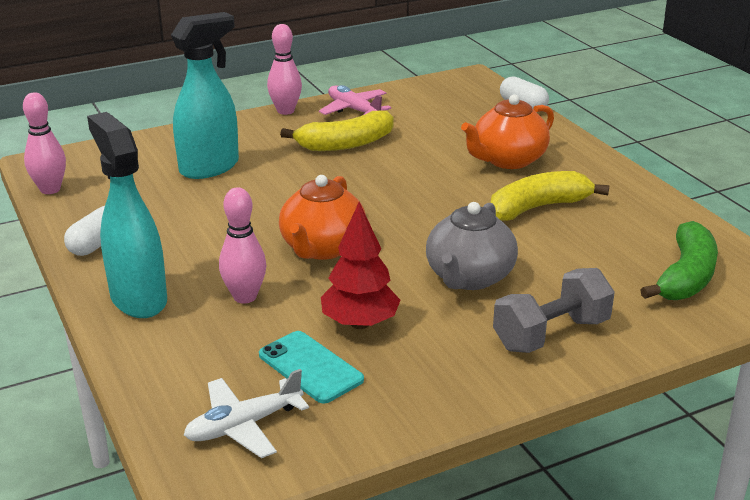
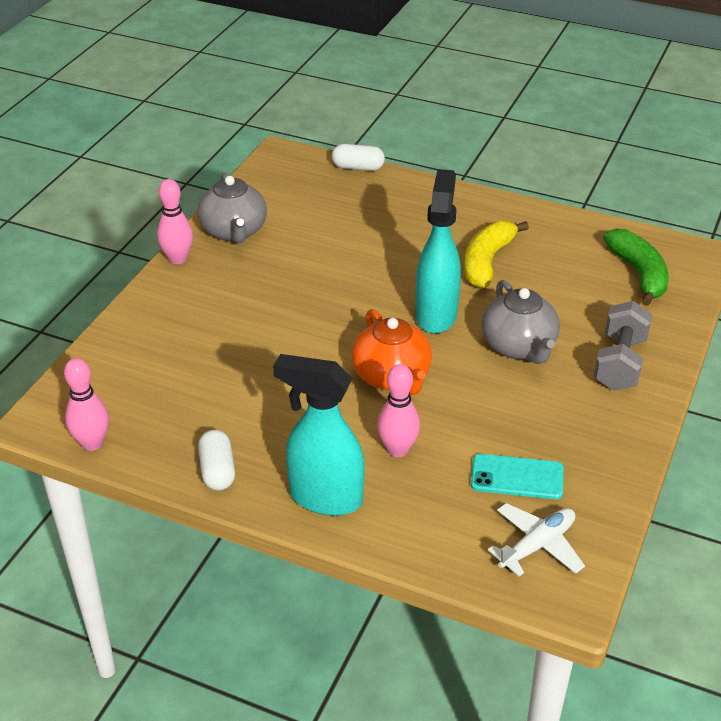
camera: 40 degrees left, 10 degrees up
(210, 167) = (199, 348): turquoise spray bottle -> turquoise spray bottle (436, 314)
(244, 426) = (537, 545): white plane -> white plane turned 150 degrees counterclockwise
(345, 144) = (275, 270): yellow banana -> none
(354, 110) = (234, 231): pink plane -> grey teapot
(360, 323) = (501, 424): red tree -> none
(508, 160) = (414, 227): orange teapot -> none

